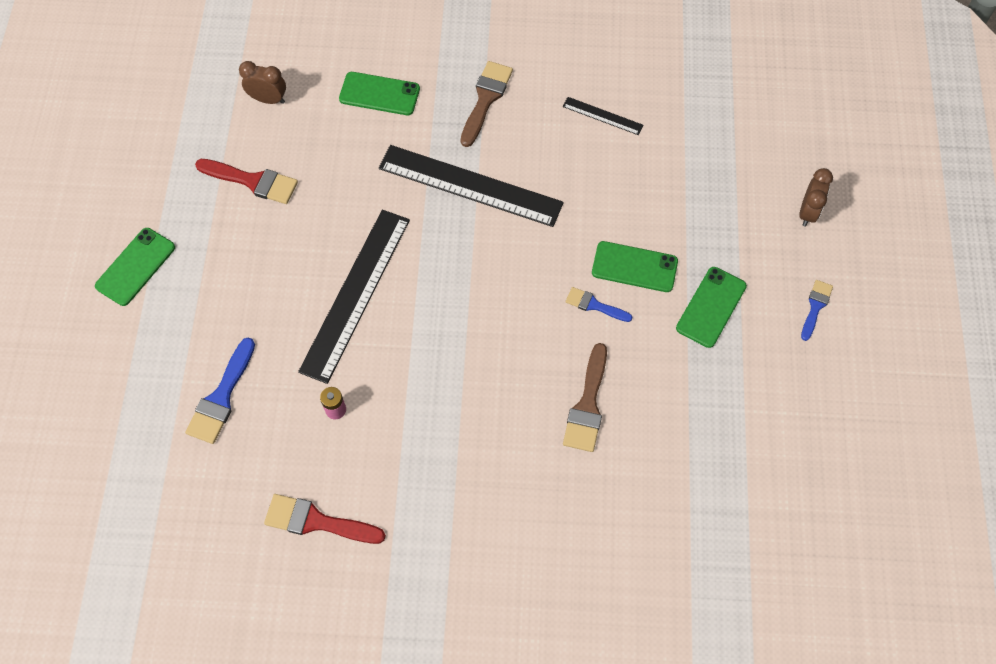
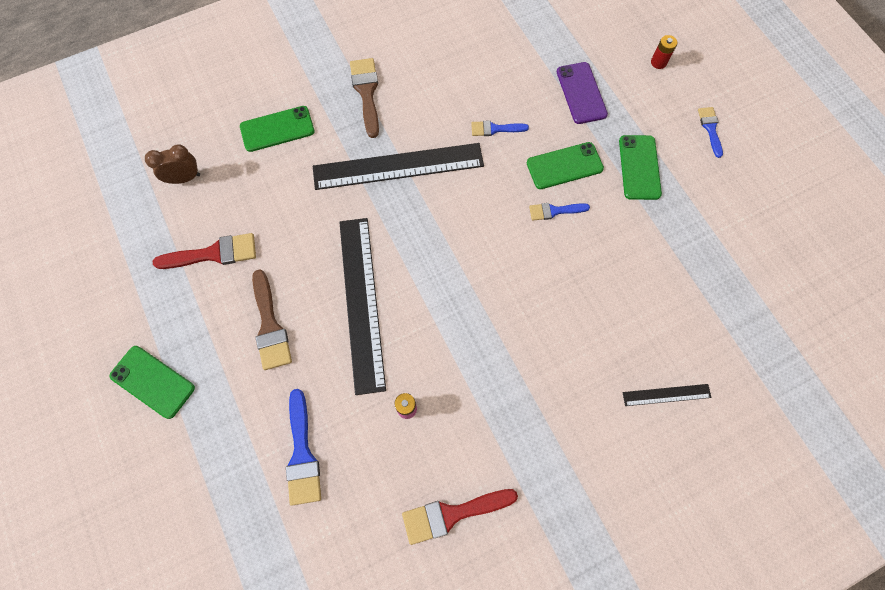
camera: 30 degrees left, 5 degrees up
(135, 266) = (152, 382): green phone -> green phone turned 60 degrees counterclockwise
(587, 405) = (601, 292): brown brush -> brown brush (270, 325)
(589, 196) = (495, 129): none -> blue brush
(602, 116) = (465, 62): black ruler -> black ruler (666, 394)
(702, 203) = (581, 93): none -> purple phone
(808, 212) = (658, 62): brown clock -> red battery

